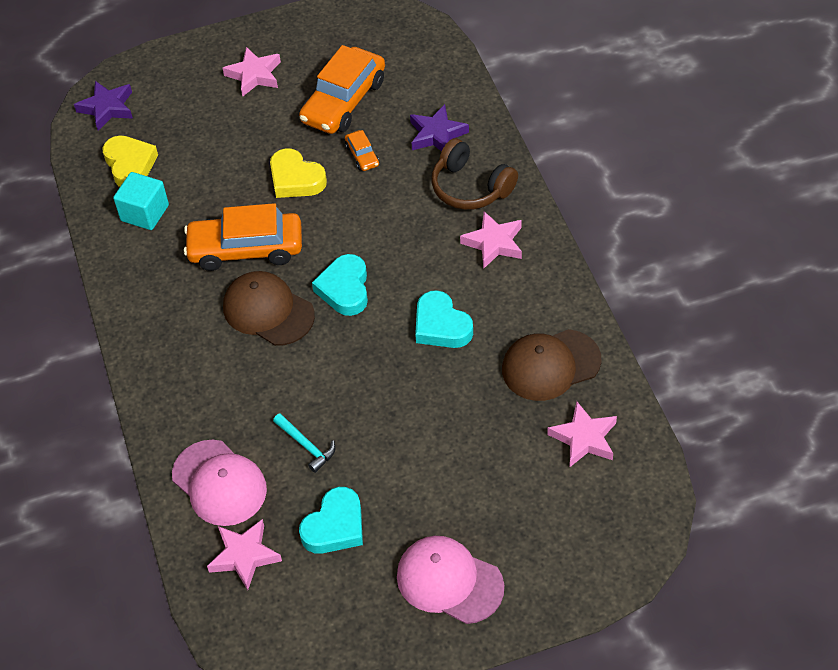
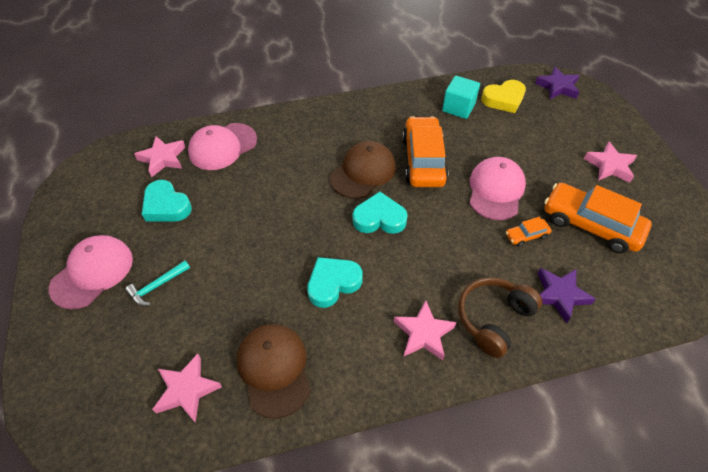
camera: 90 degrees right, 0 degrees up
(296, 179) = (496, 190): yellow heart -> pink cap
(306, 446) = (238, 191): turquoise hammer -> turquoise hammer (157, 286)

